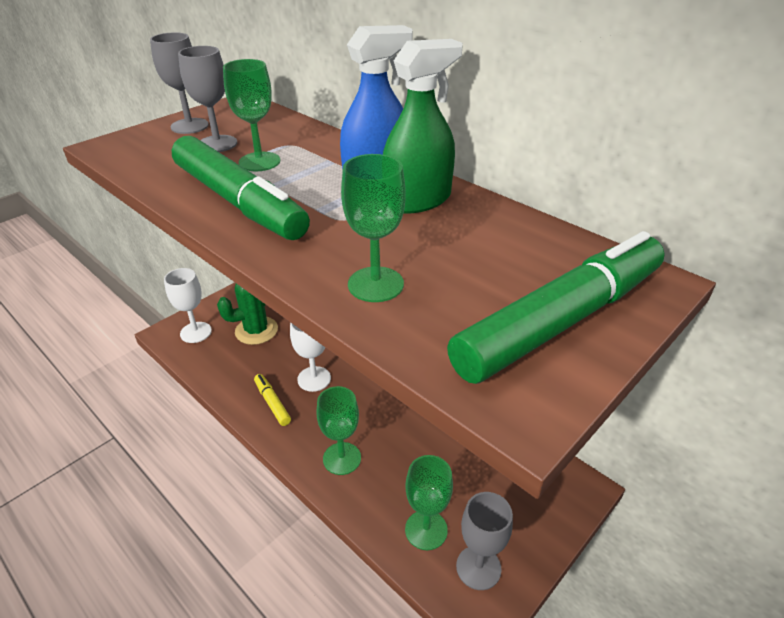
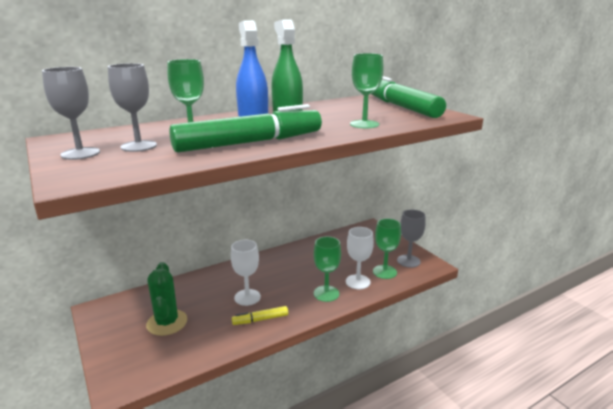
camera: 75 degrees left, 15 degrees down
(196, 332) = (136, 363): white goblet -> white goblet (357, 282)

